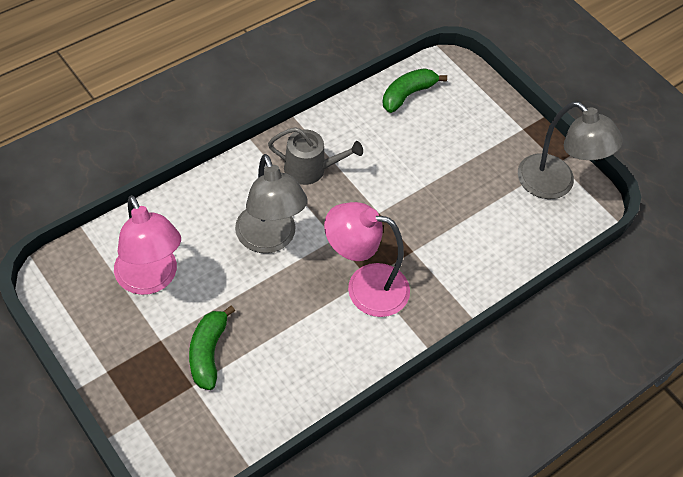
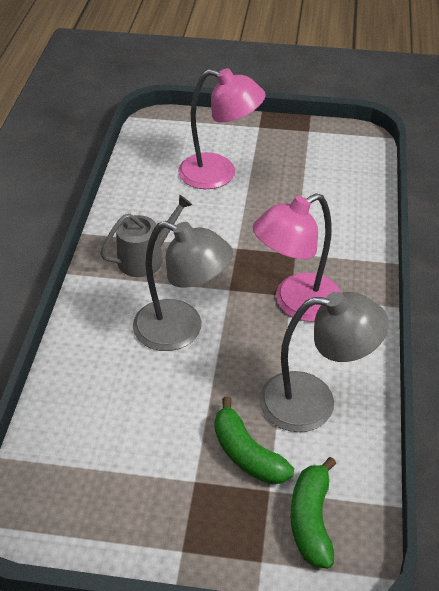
camera: 40 degrees left, 10 degrees down
(151, 279) = (122, 442): pink lamp -> pink lamp (219, 174)
(407, 95) = (151, 159): green banana -> green banana (311, 520)
(555, 185) = (326, 144): grey lamp -> grey lamp (313, 402)

